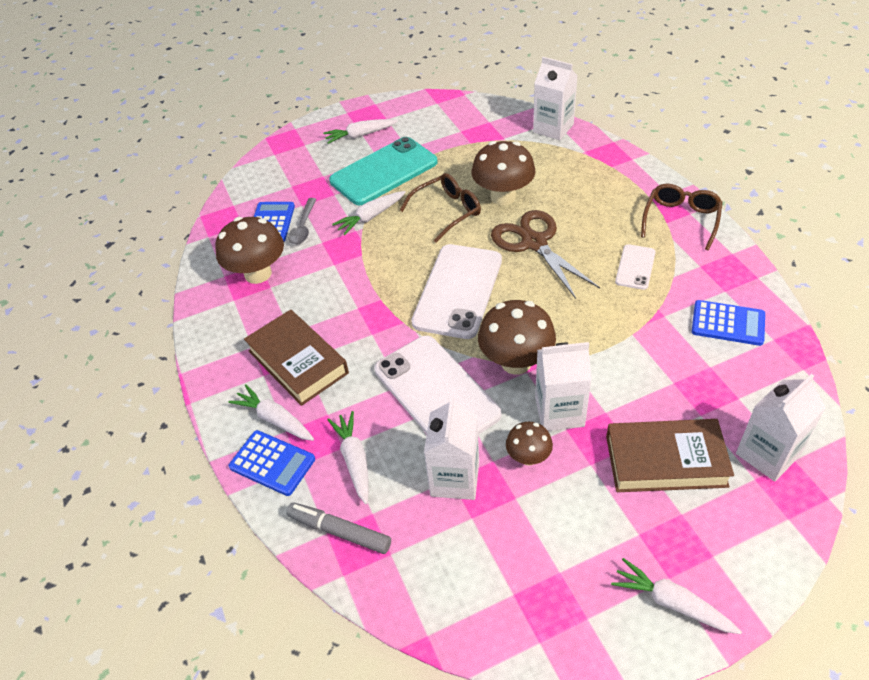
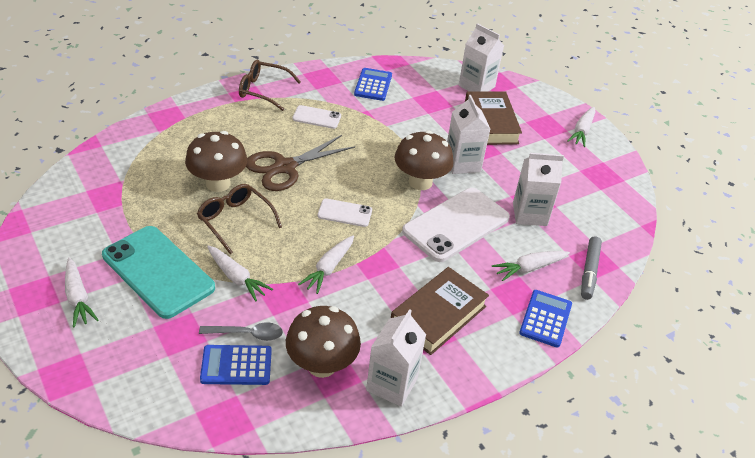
camera: 105 degrees left, 5 degrees down
(275, 419) = (503, 323): white carrot -> white carrot (328, 268)
(458, 291) = (345, 213): white phone -> white phone, size x0.49
(528, 457) = (503, 179): brown mushroom -> none
(553, 128) = (114, 147): white carton -> white carton (392, 384)

